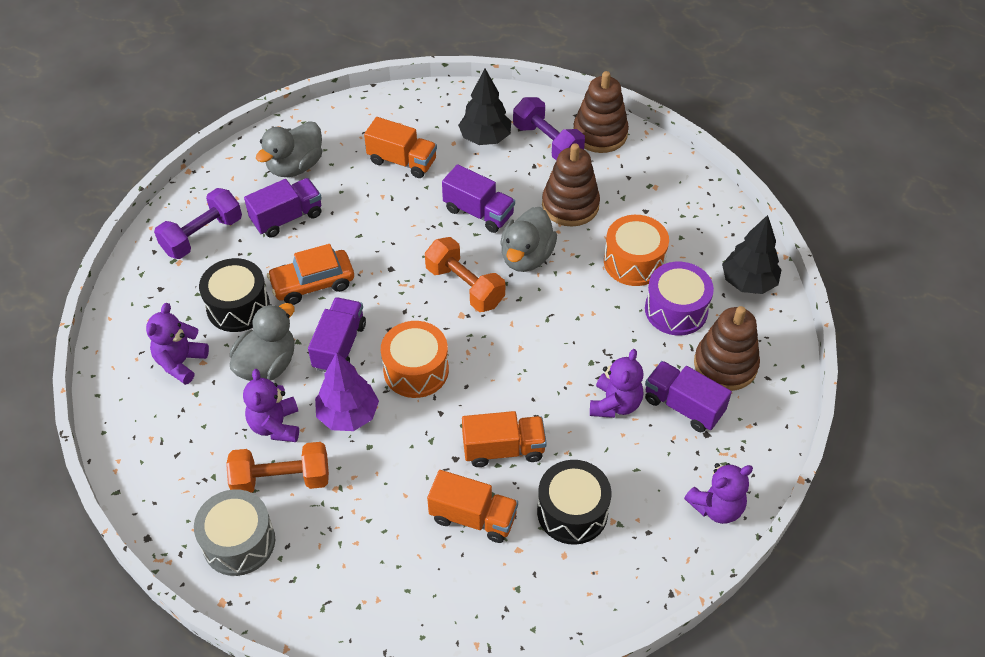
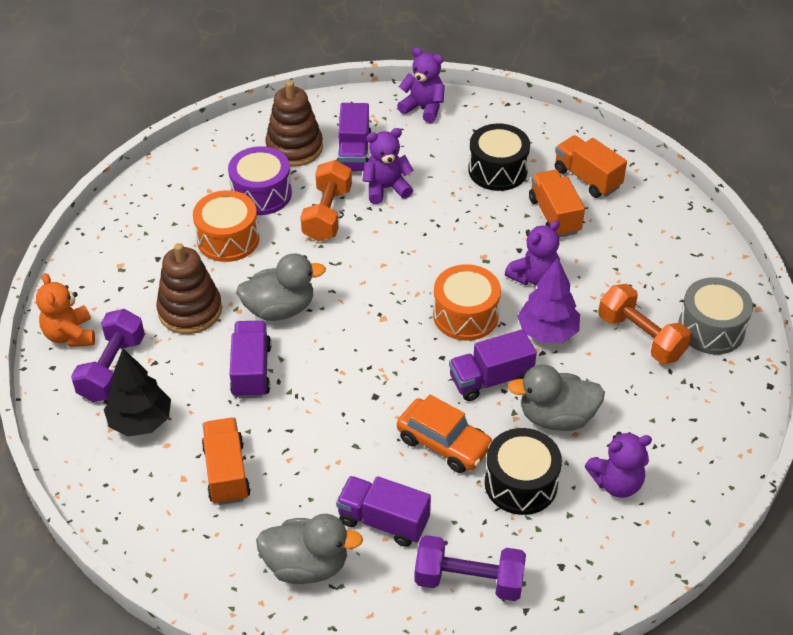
camera: 125 degrees left, 5 degrees down
(275, 425) = (603, 372): purple teddy bear -> purple teddy bear (534, 277)
(465, 286) = (350, 332): orange dumbbell -> orange dumbbell (327, 214)
(503, 449) = (484, 228): orange truck -> orange truck (587, 178)
(600, 134) = (70, 335): brown stacking toy -> orange teddy bear
(748, 282) = (196, 166): black tree -> none

